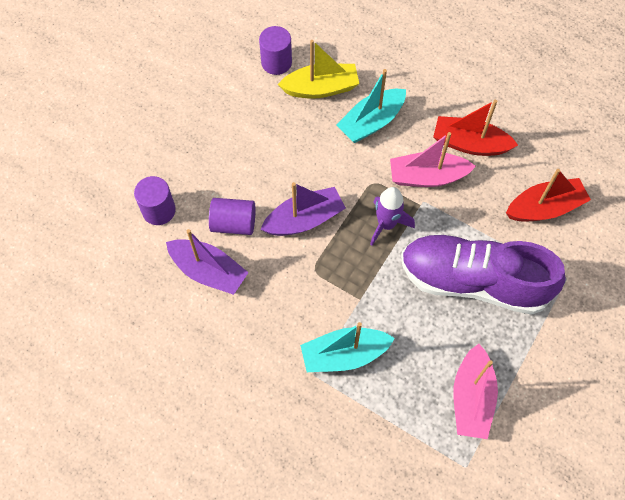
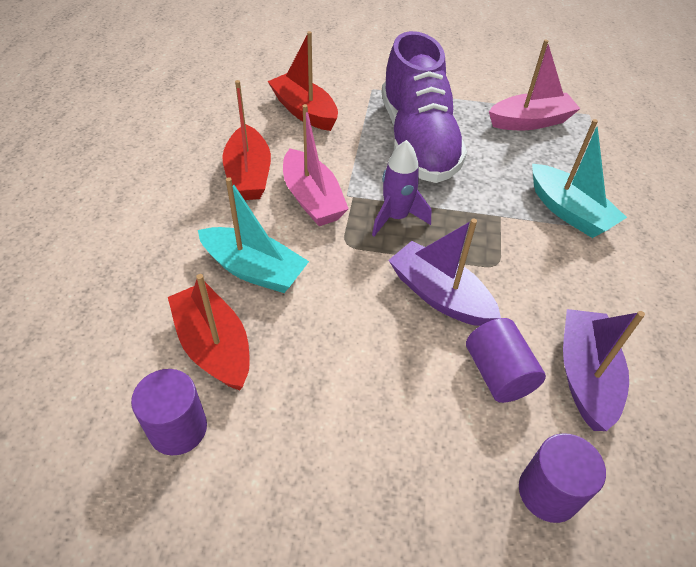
camera: 115 degrees left, 15 degrees down
(321, 88) = (214, 346): yellow boat -> red boat

